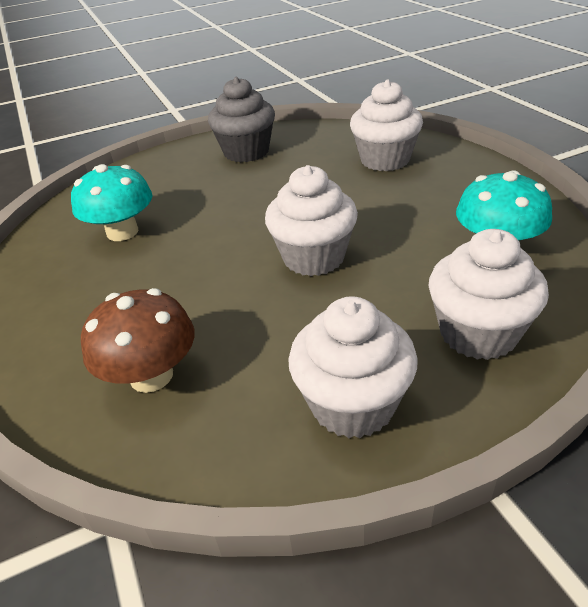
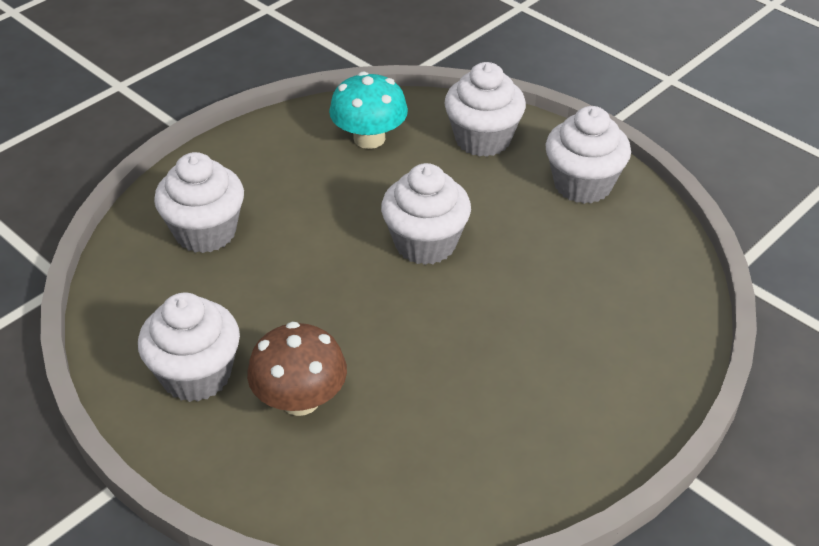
camera: 115 degrees left, 5 degrees up
(122, 232) = (439, 423): turquoise mushroom -> none
(151, 375) = (622, 296): brown mushroom -> brown mushroom (300, 399)
(246, 152) = (196, 375): grey cupcake -> white cupcake

